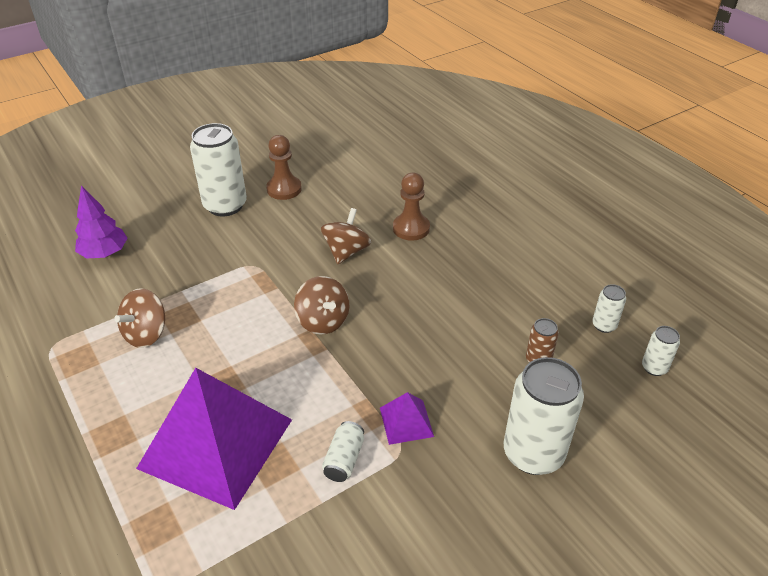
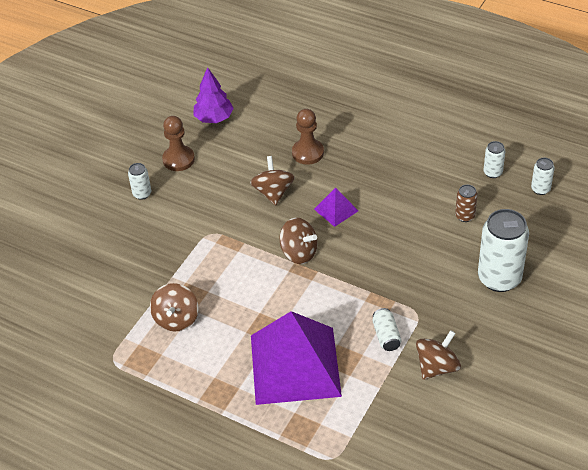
camera: 25 degrees left, 5 degrees up
(105, 253) = (80, 275): purple tree -> purple tree (214, 118)
(225, 205) = (142, 194): white can -> white can, size x0.47
(375, 532) = (437, 367): none -> brown spinning top
(406, 422) = (408, 295): purple pyramid -> purple pyramid (336, 210)

